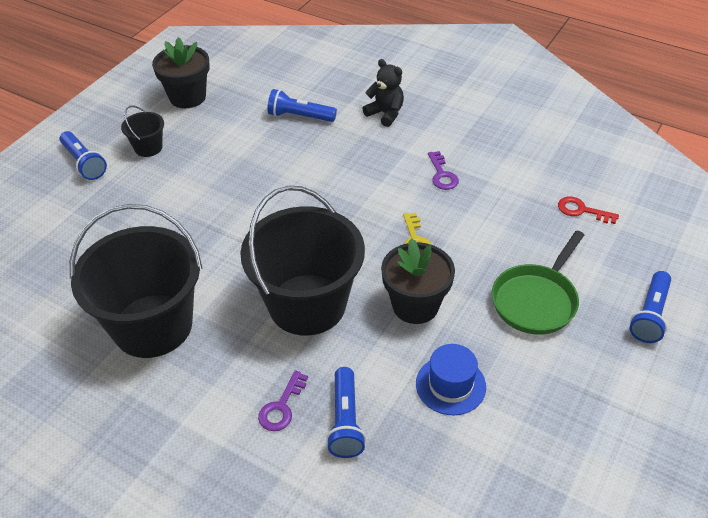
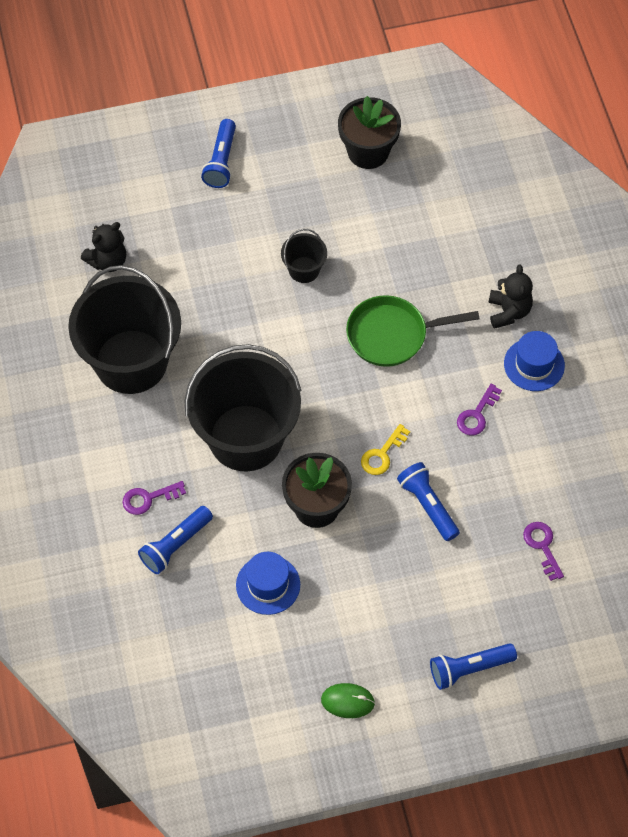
camera: 45 degrees right, 15 degrees up
(55, 276) = (108, 261): none -> black teddy bear
(148, 147) = (283, 185): black bucket -> black bucket (304, 270)
(299, 116) = (434, 253): blue flashlight -> blue flashlight (428, 505)
(437, 127) = (534, 364): none -> blue hat
(536, 300) = (404, 582): green pan -> green pan (392, 335)
(582, 210) = (542, 546): red key -> purple key
(613, 411) = (347, 701): none -> green mouse

